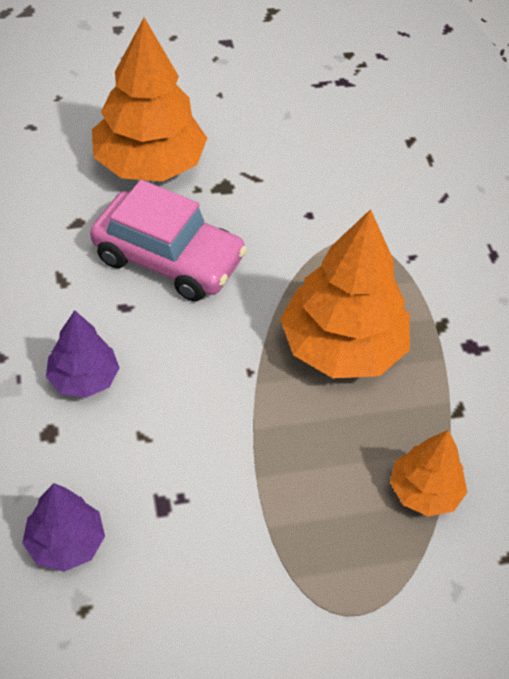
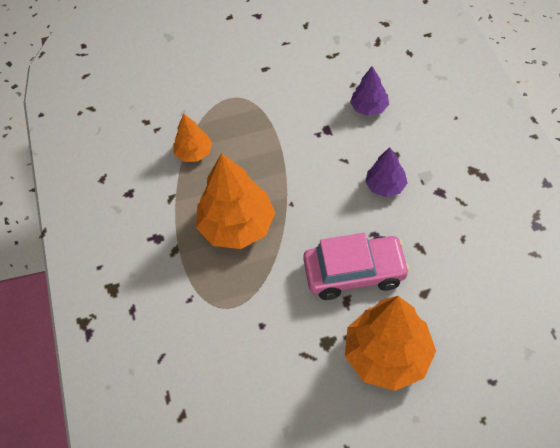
camera: 175 degrees left, 5 degrees up
(168, 259) = (354, 273): pink car -> pink car turned 150 degrees clockwise

